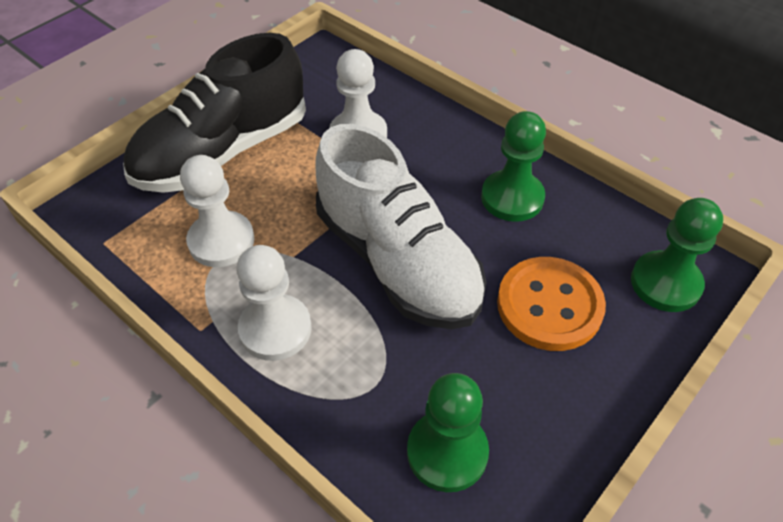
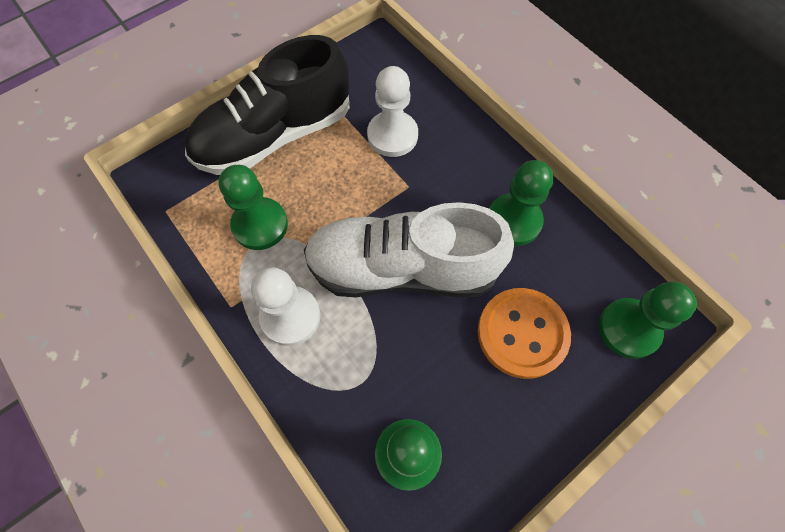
camera: 10 degrees right, 15 degrees up
(221, 241) = (260, 225): white pawn -> green pawn
(397, 261) = (402, 269): white shoe -> white shoe turned 120 degrees clockwise

